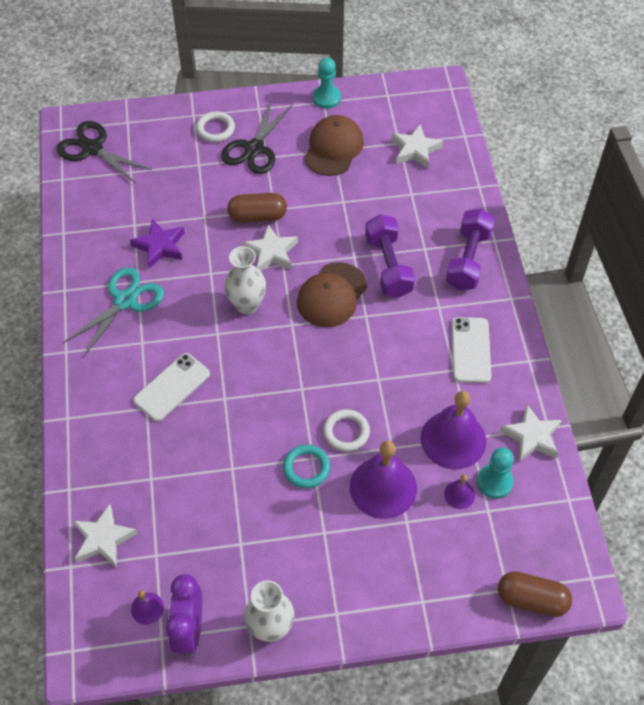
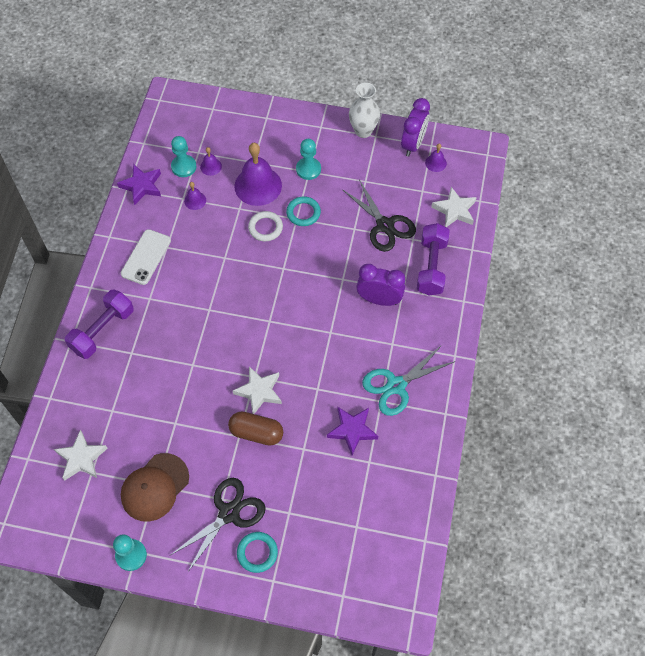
camera: 160 degrees left, 5 degrees up
(92, 148) = (386, 570): black scissors -> black scissors (385, 225)
(172, 387) = (379, 299): white phone -> purple clock
(215, 129) = (257, 553): white ring -> turquoise ring
(247, 305) = (298, 349): white vase -> none
(326, 535) = (308, 169): none -> turquoise pawn
(332, 295) = (227, 335): brown cap -> none
(388, 266) = (169, 346): purple dumbbell -> purple dumbbell (431, 267)
(453, 439) = (195, 200): purple bell -> purple bell, size x0.46
(531, 437) = (142, 186): white star -> purple star
(531, 599) = (201, 100): brown capsule -> none

